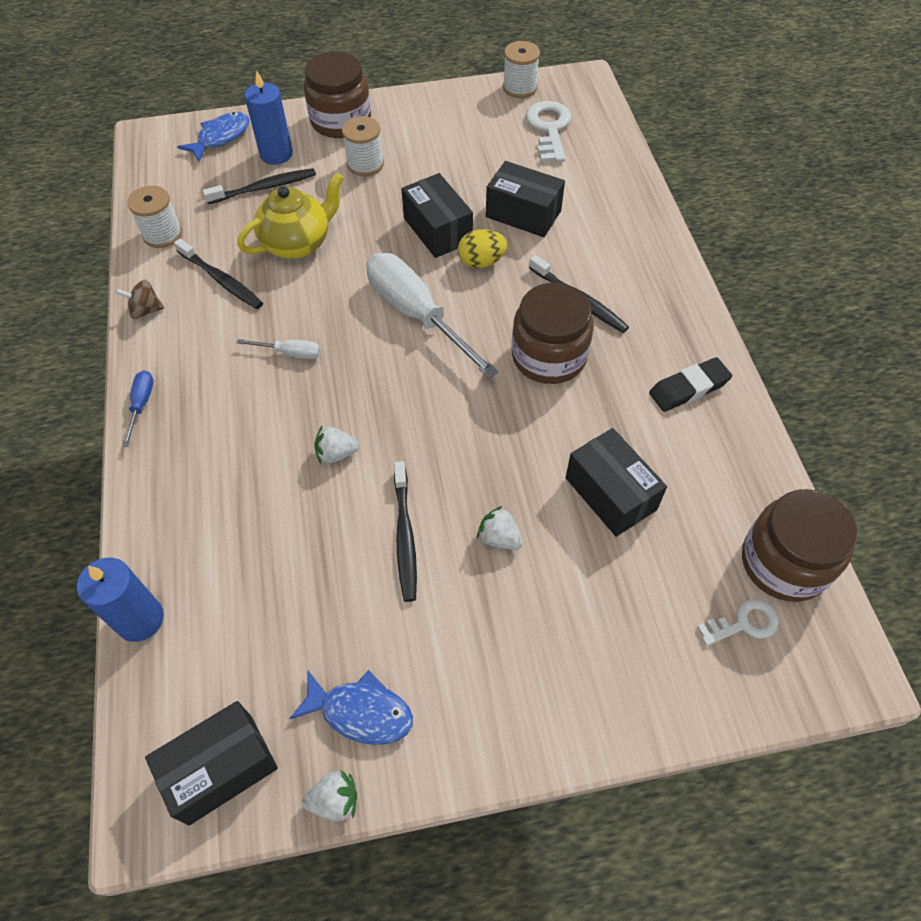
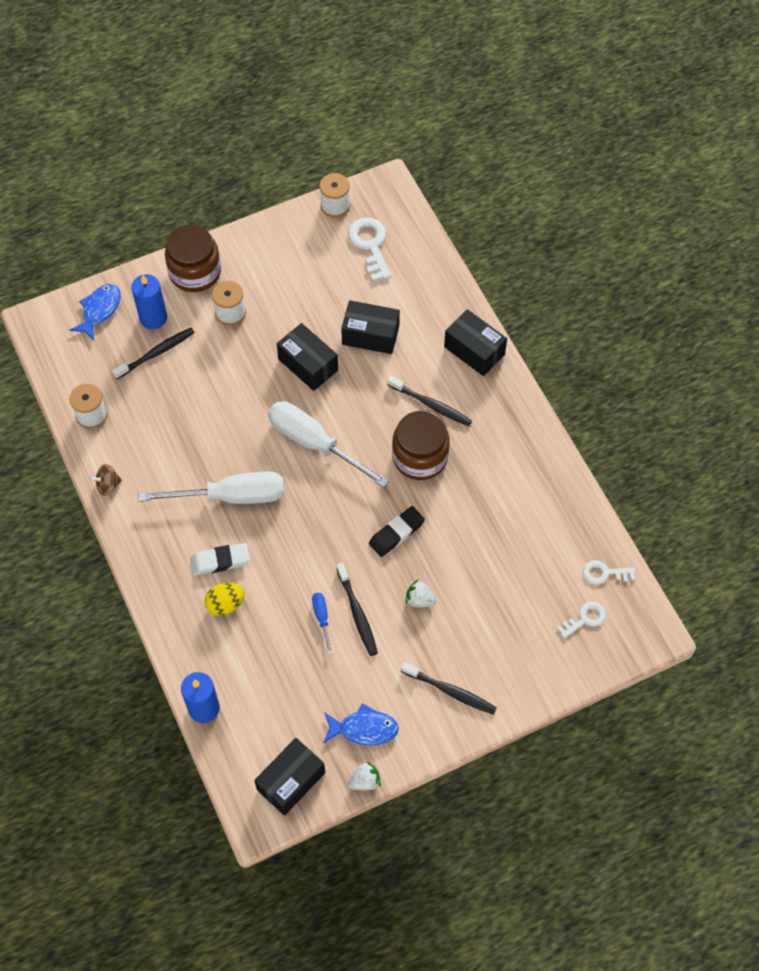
camera: 15 degrees left, 5 degrees up
(141, 404) = (138, 561): blue screwdriver -> blue screwdriver (322, 618)
(221, 280) = (155, 446): black toothbrush -> black toothbrush (450, 691)
(244, 427) = (220, 561): none -> white eraser
(290, 353) = (231, 496): white screwdriver -> white screwdriver, size x2.28
(298, 243) = (202, 400): yellow teapot -> none
(336, 454) = (292, 566): white strawberry -> none
(481, 262) = (350, 387): yellow egg -> yellow egg (225, 604)
(610, 494) = (485, 552): black box -> black box (474, 350)
(688, 388) = (523, 460): black eraser -> black eraser (396, 533)
(784, 562) = (604, 573): brown jar -> white key

